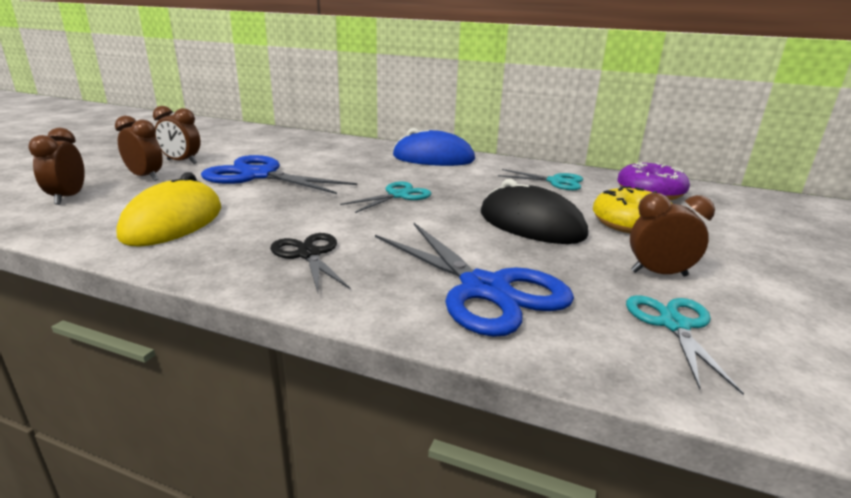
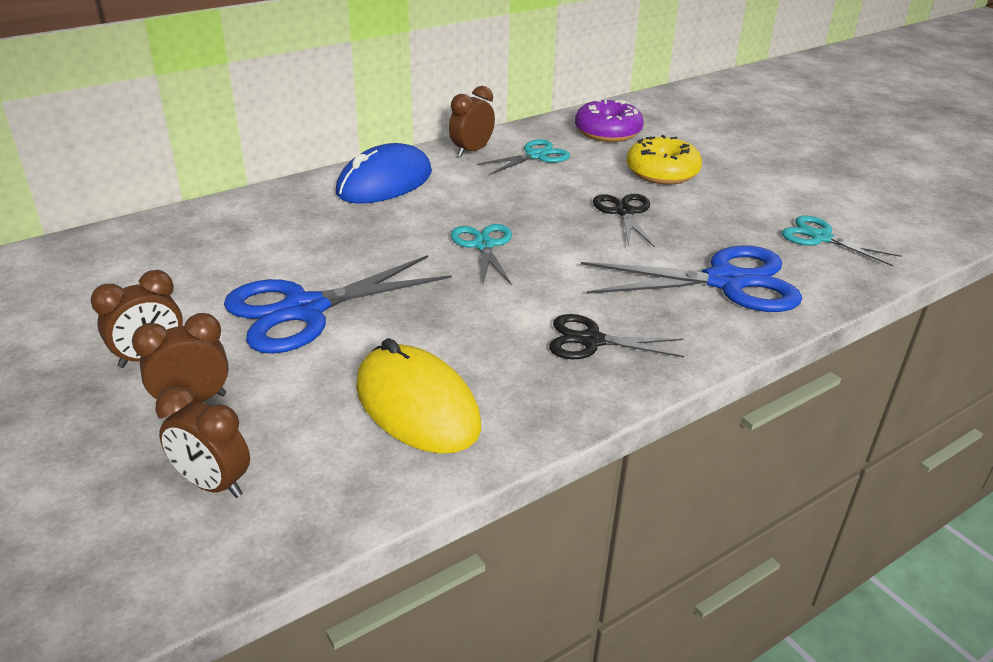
camera: 55 degrees left, 10 degrees up
(531, 224) = (624, 212): black mouse -> black scissors
(658, 273) = (752, 207): brown clock -> brown clock (471, 151)

